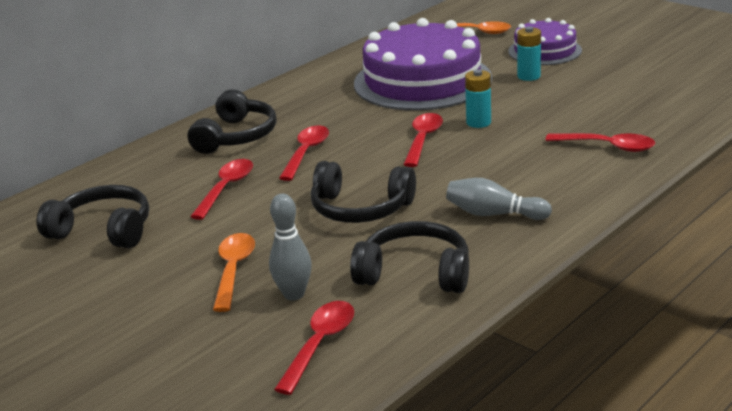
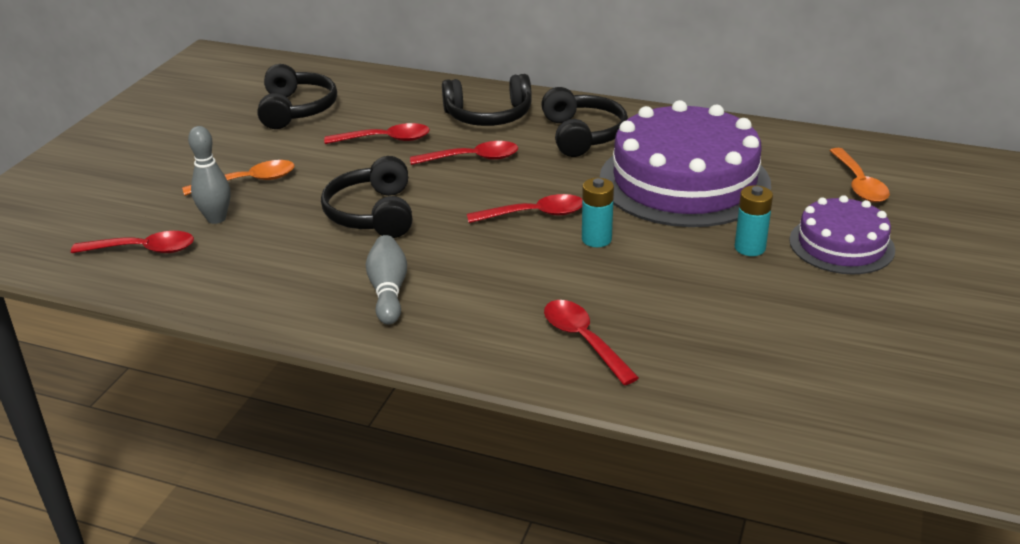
camera: 65 degrees right, 5 degrees up
(415, 273) = (263, 270): black headphones -> black headphones (582, 135)
(608, 146) = (583, 340): red spoon -> red spoon turned 150 degrees clockwise

